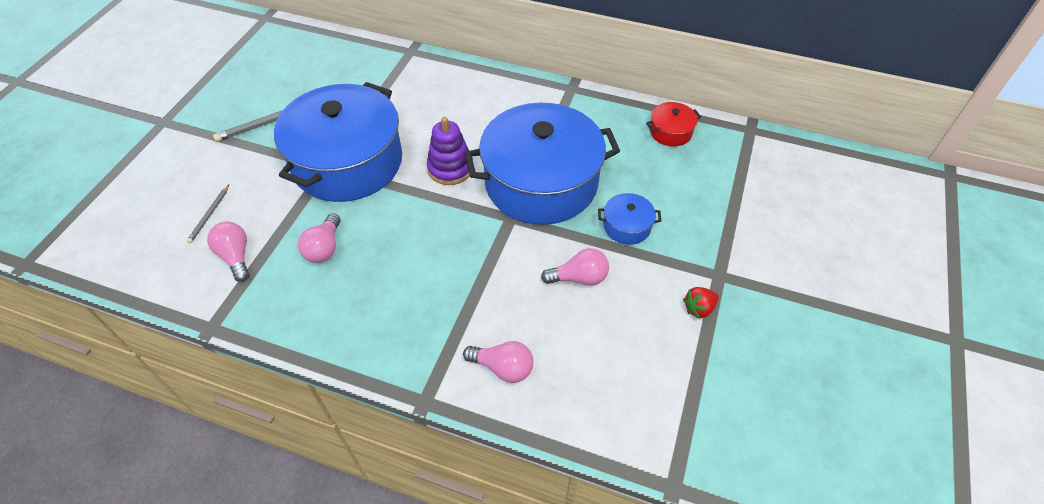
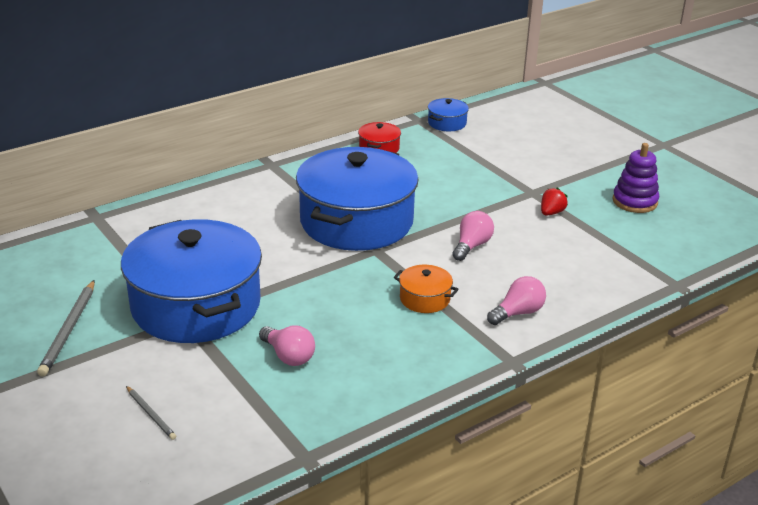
camera: 55 degrees left, 20 degrees down
(235, 256) = (232, 414): pink light bulb -> none
(450, 168) = (281, 255): purple stacking toy -> purple stacking toy (634, 201)
(468, 289) = (424, 299): none -> orange pot
(627, 226) = (447, 206): blue pot -> blue pot (447, 123)
(699, 308) = (551, 213): red strawberry -> red strawberry turned 150 degrees counterclockwise

